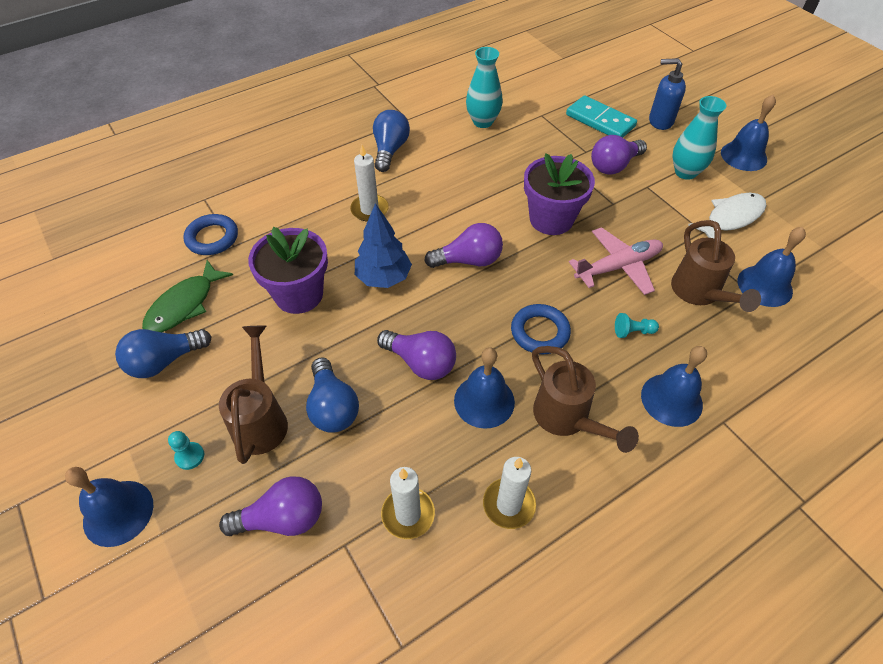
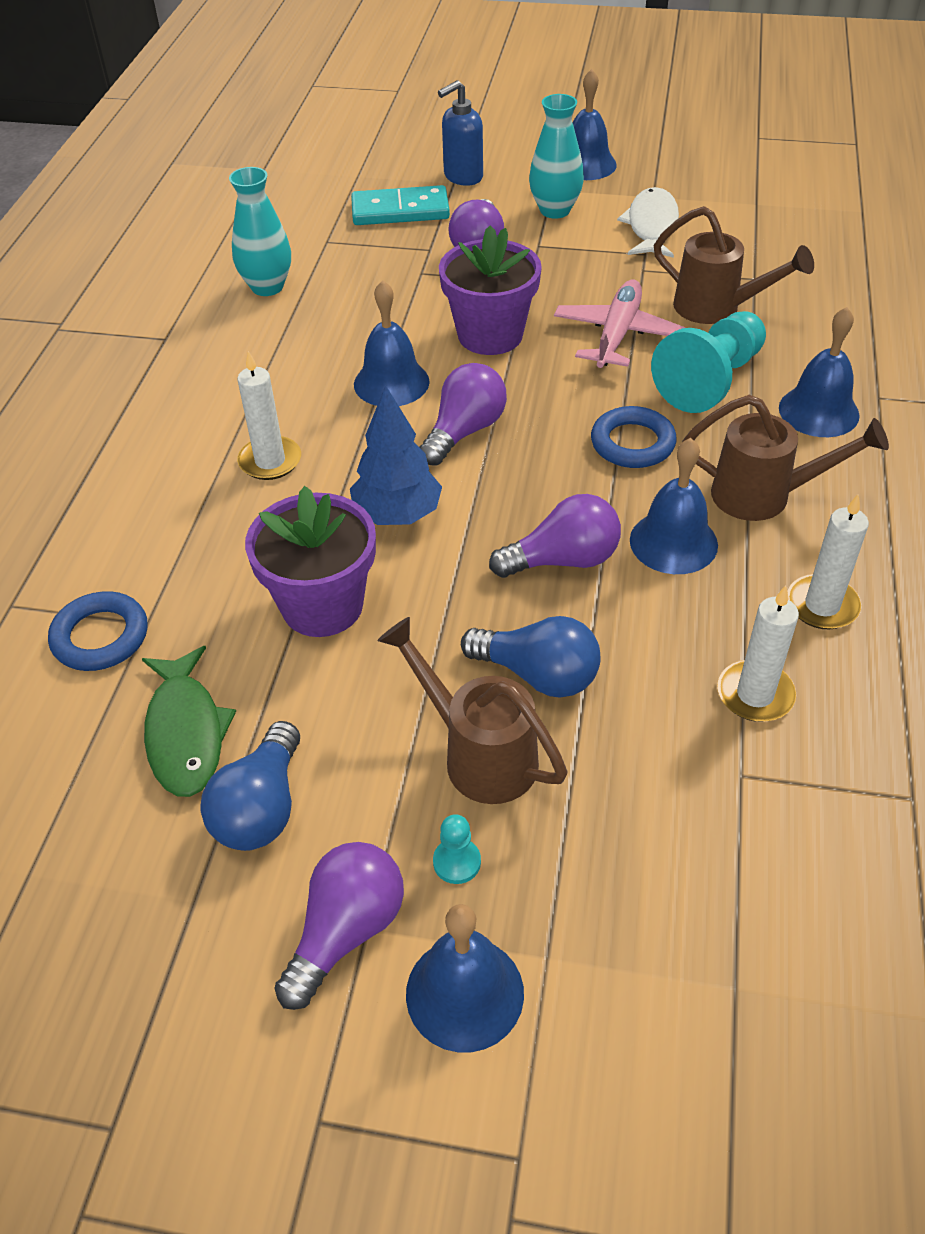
camera: 45 degrees left, 5 degrees down
(283, 518) = (649, 814): purple light bulb -> purple light bulb (346, 931)
(390, 150) = (195, 384): blue light bulb -> none
(633, 331) = (710, 381): turquoise pawn -> turquoise pawn, size x2.40
(764, 286) = (757, 265): blue bell -> blue bell (391, 382)

